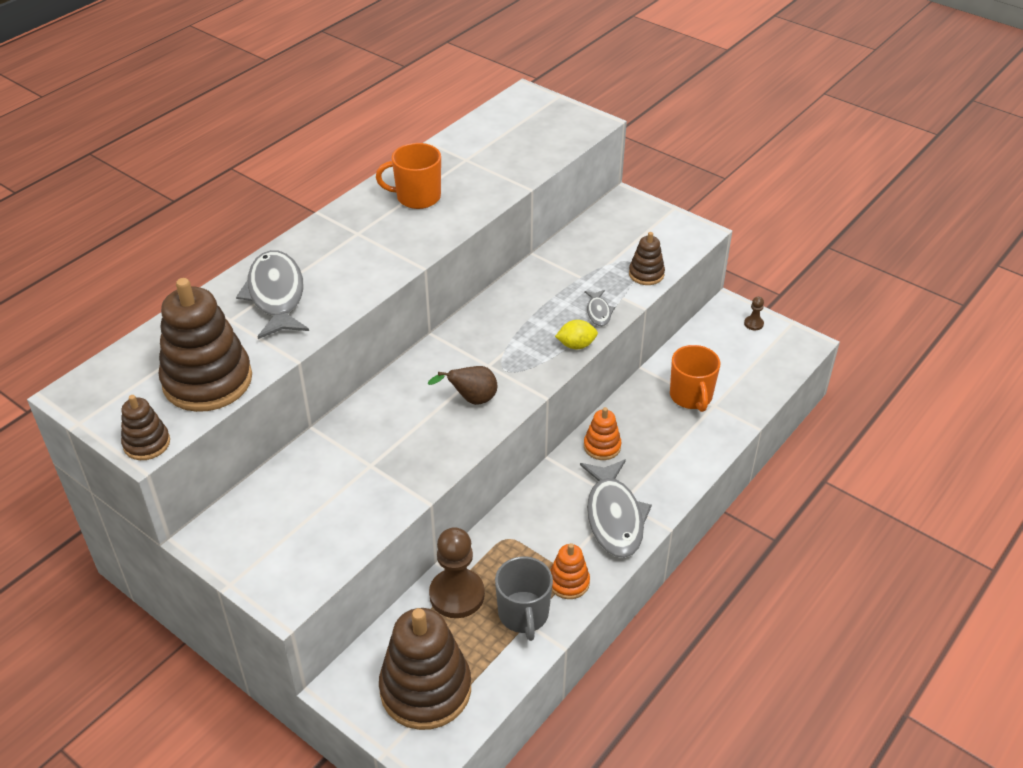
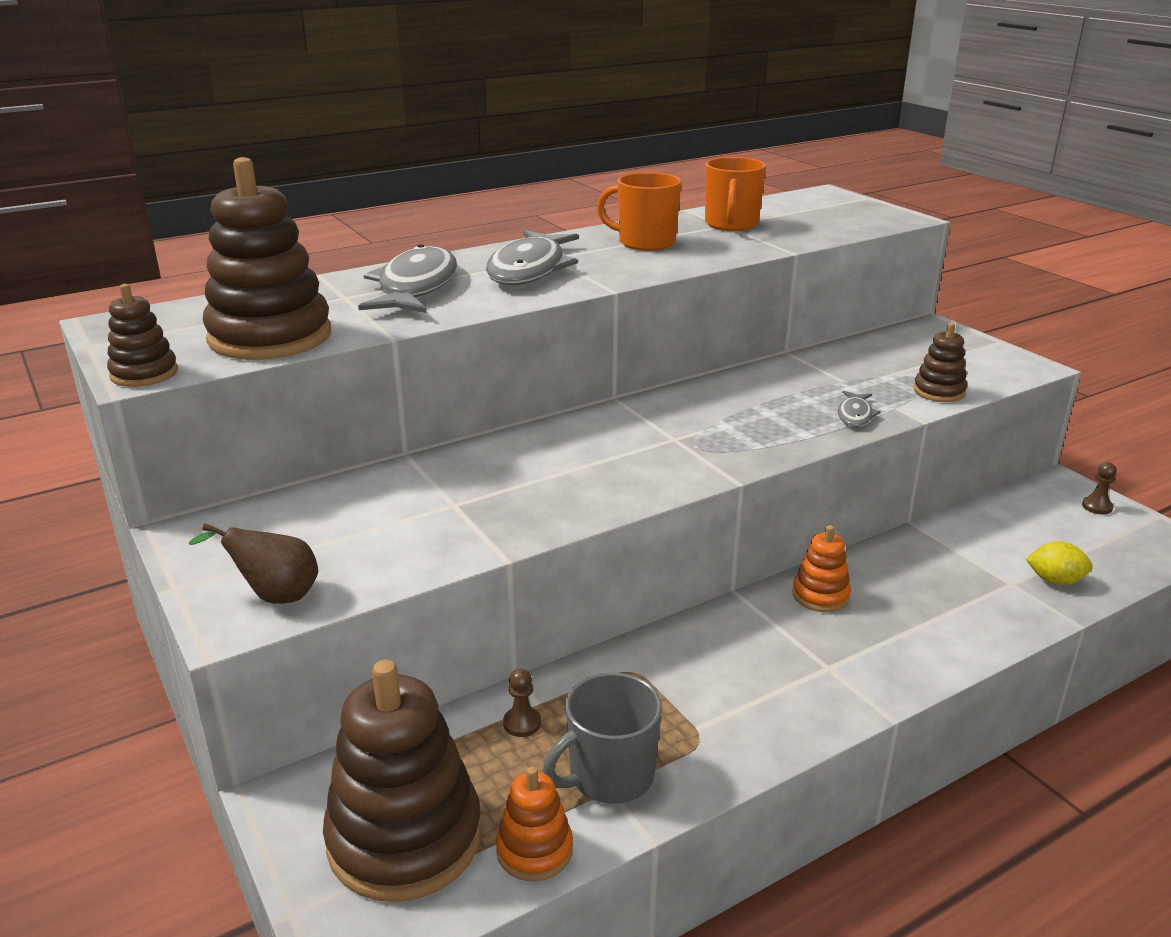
camera: 20 degrees right, 15 degrees down
(457, 595) = (522, 723): brown pawn -> brown pawn, size x0.43
(472, 399) = (633, 466): brown pear -> brown pear (275, 596)
(523, 614) = (609, 776): grey mug -> grey mug turned 45 degrees clockwise
(568, 582) = (700, 751): orange stacking toy -> orange stacking toy (534, 850)
(576, 345) = (808, 440): yellow lemon -> yellow lemon (1054, 580)
(614, 517) = (807, 683): grey fish -> grey fish (529, 269)
(691, 396) = (977, 567): orange mug -> orange mug (731, 224)

